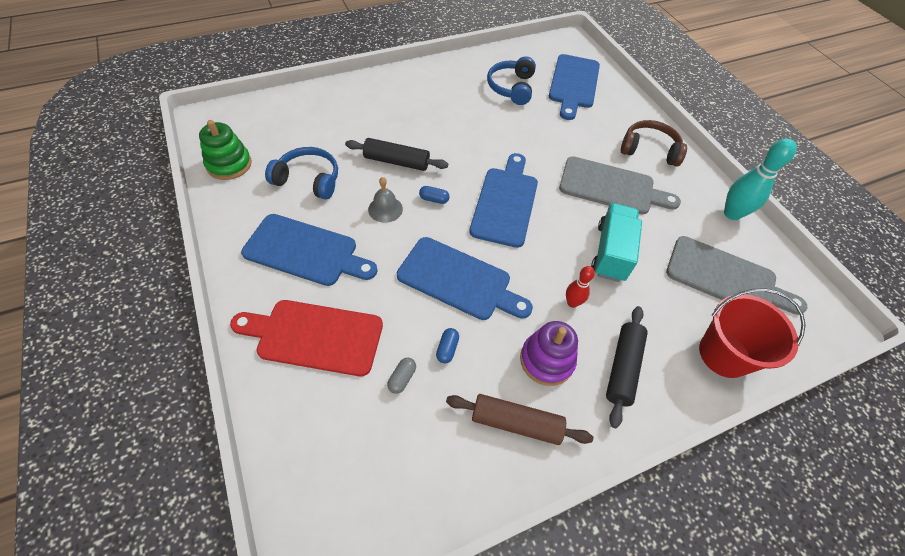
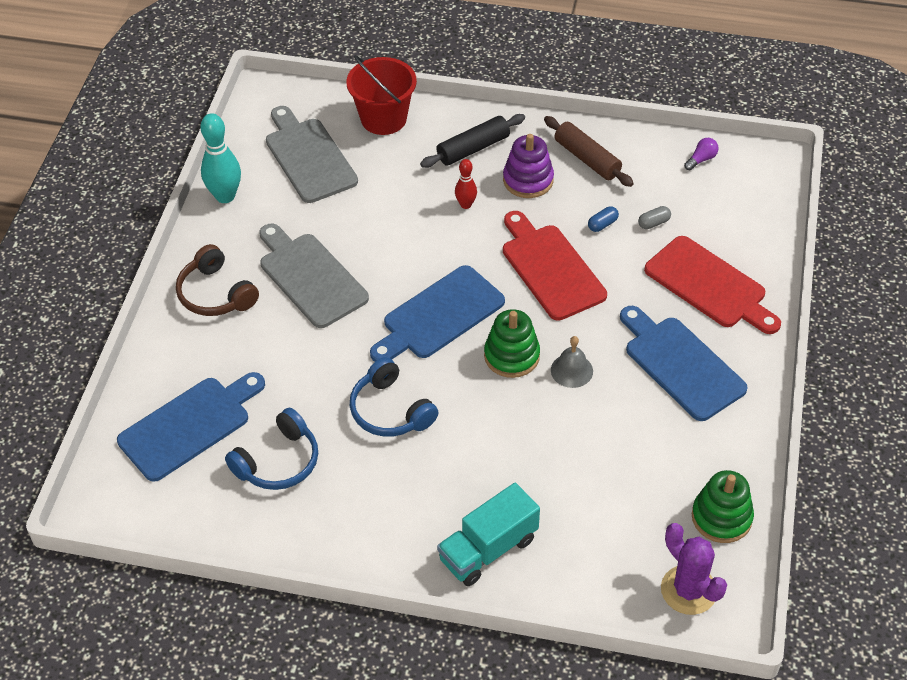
camera: 140 degrees left, 5 degrees down
(235, 121) = (688, 590): none -> purple cactus
(308, 180) = (636, 448): blue headphones -> blue headphones (390, 410)
(396, 161) = (518, 422): black rolling pin -> none
(400, 503) = (701, 159): none -> purple light bulb
(434, 199) = (511, 356): blue capsule -> green stacking toy
(459, 280) = (550, 268): blue cutting board -> red cutting board
(611, 252) = (385, 223): turquoise truck -> turquoise truck (488, 549)

